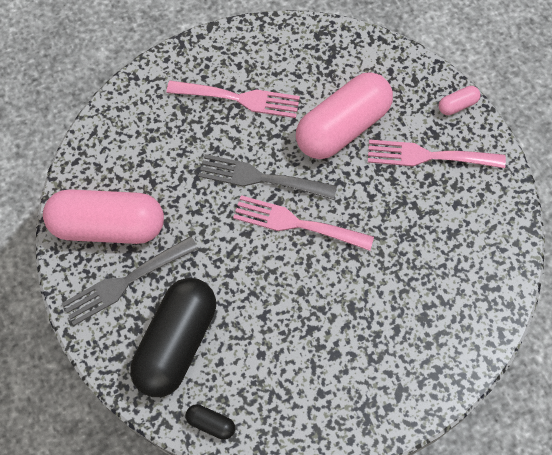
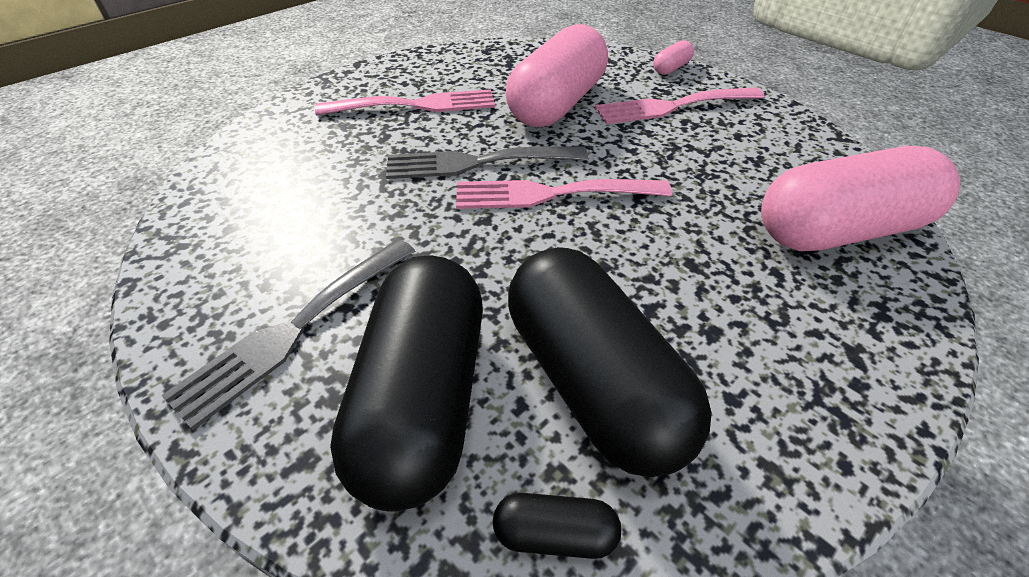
camera: 20 degrees left, 20 degrees down
(108, 226) = (249, 262): pink capsule -> pink capsule (838, 230)
(259, 361) = (592, 381): none -> black capsule

